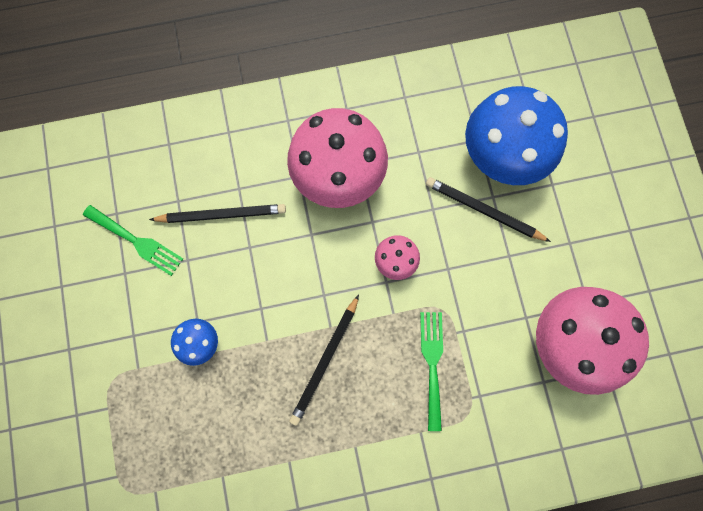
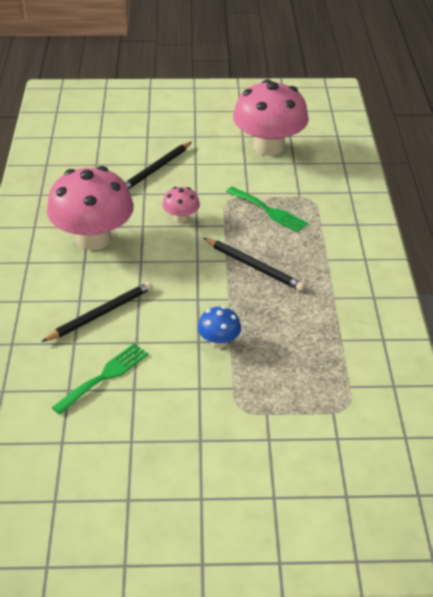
camera: 80 degrees left, 35 degrees down
(221, 214) = (100, 314): black pencil -> black pencil turned 45 degrees clockwise
(432, 363) = (269, 211): green fork -> green fork turned 150 degrees counterclockwise
(503, 154) = (114, 154): blue mushroom -> none

